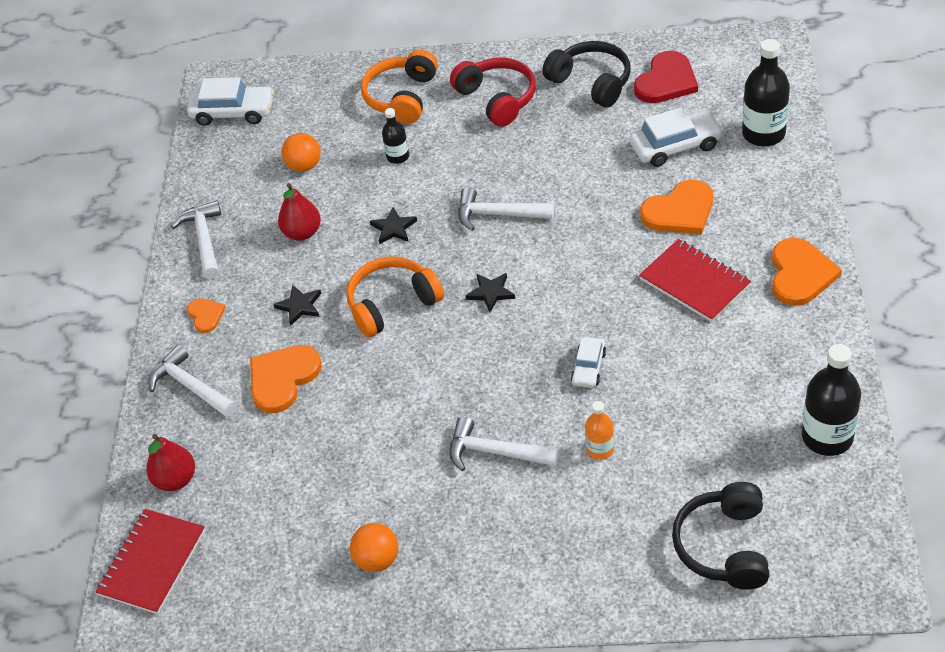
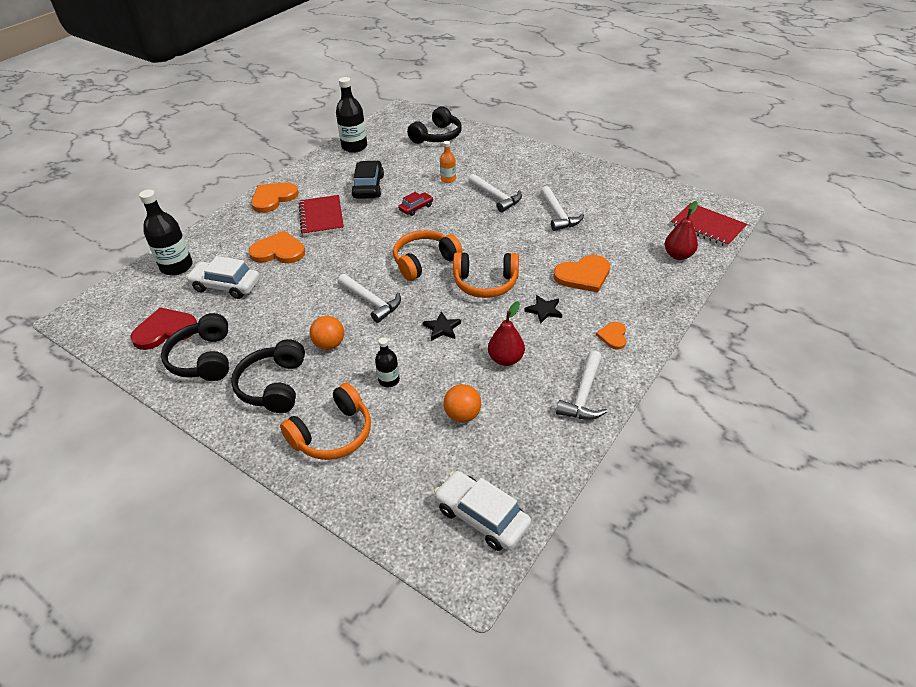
camera: 150 degrees left, 5 degrees down
(152, 563) = (707, 227): red notebook -> red notebook turned 75 degrees clockwise
(190, 386) = (646, 298): white hammer -> white hammer (558, 215)
(377, 560) = (587, 185): orange ball -> orange ball (329, 344)
(491, 293) = (424, 262): black star -> orange headphones
(497, 99) = (273, 386): red headphones -> black headphones
(589, 368) = (416, 208): white car -> red car
(698, 367) = (368, 187): none -> black car

